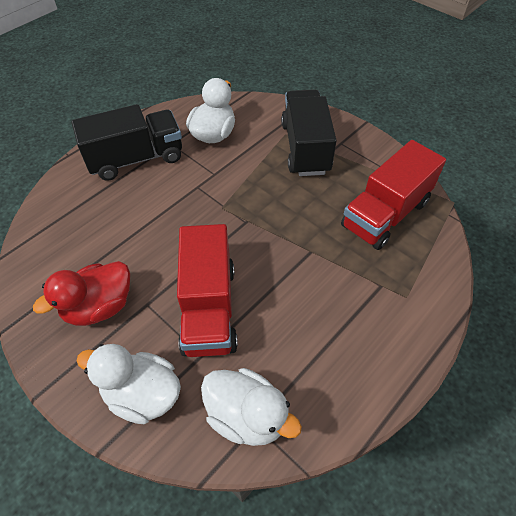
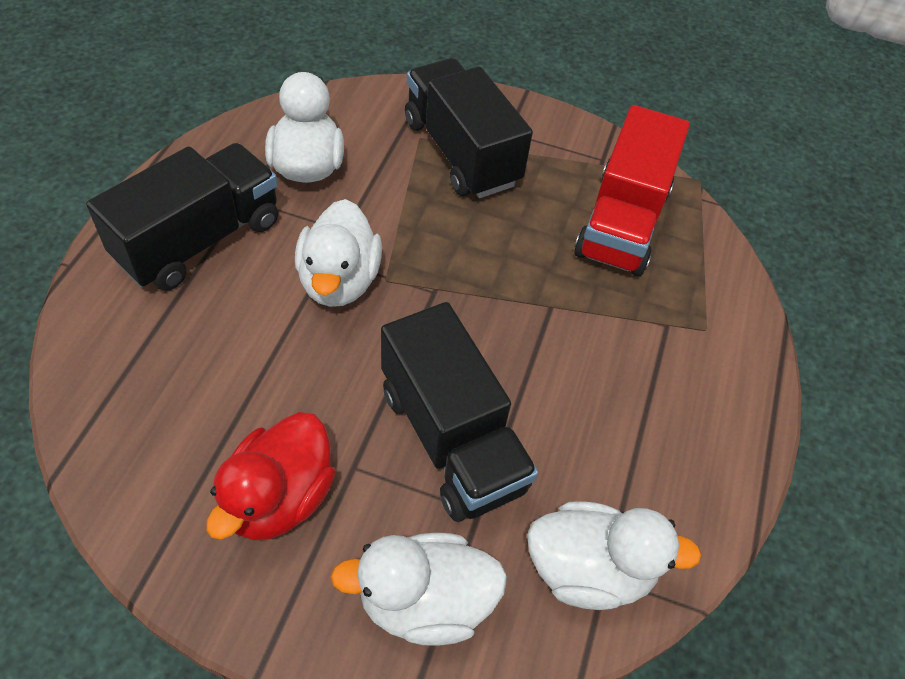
camera: 30 degrees left, 0 degrees up
(196, 200) = (339, 280): none -> white duck
(209, 308) = (452, 438): red truck -> black truck

